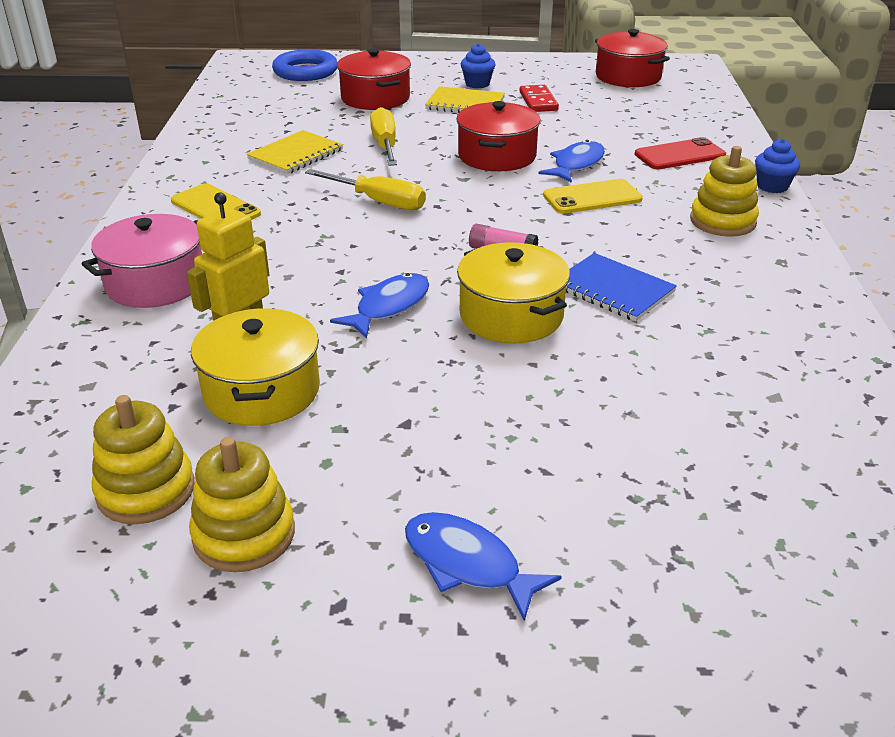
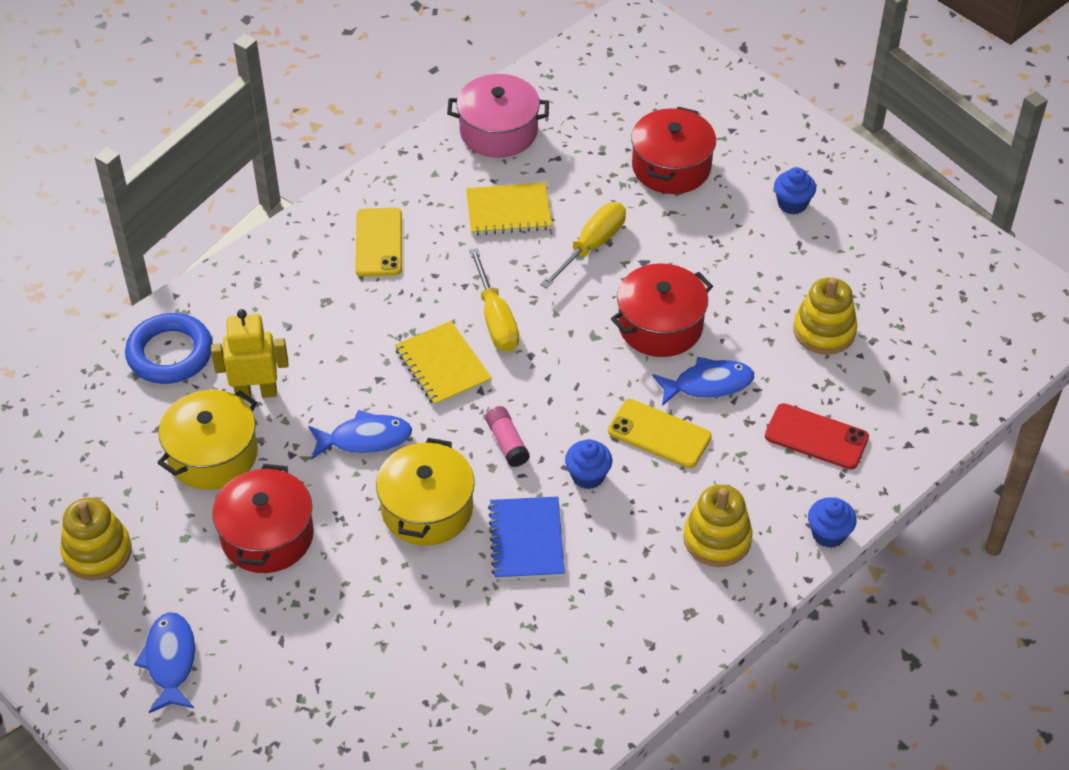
camera: 45 degrees right, 15 degrees up
(146, 490) = (85, 483): yellow stacking toy -> yellow stacking toy (824, 331)
(156, 283) = (258, 303): pink pot -> pink pot (498, 131)
(305, 71) = (664, 80): blue ring -> blue ring (170, 353)
(465, 104) = (737, 229): yellow notebook -> yellow notebook (443, 365)
(538, 101) = (808, 270): red domino -> none
(588, 238) = (588, 476): none -> blue cupcake
(628, 77) = (958, 289): red pot -> red pot (267, 536)

